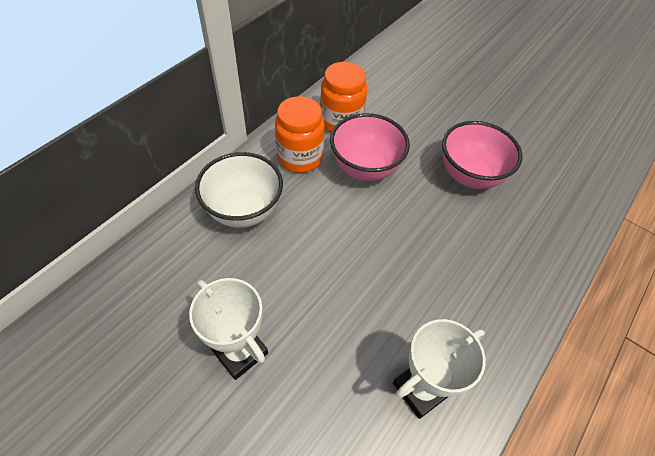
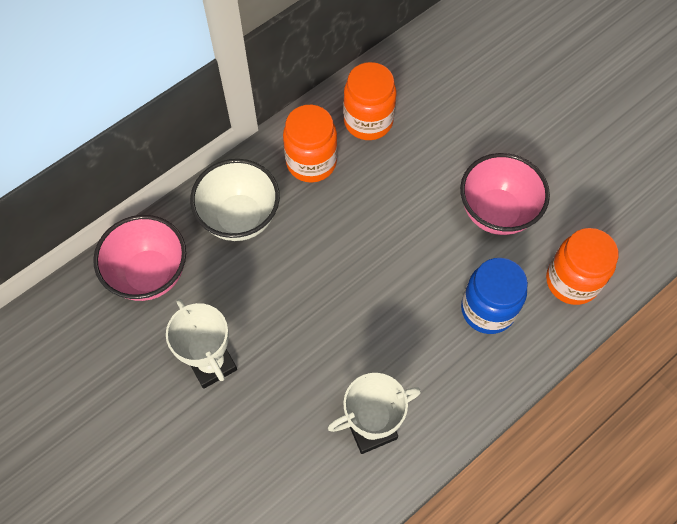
camera: 15 degrees right, 10 degrees up
(365, 168) = (380, 186): pink bowl -> pink bowl (149, 274)
(492, 255) = (487, 309): none -> blue jar
(553, 220) = (572, 281): none -> orange jar

